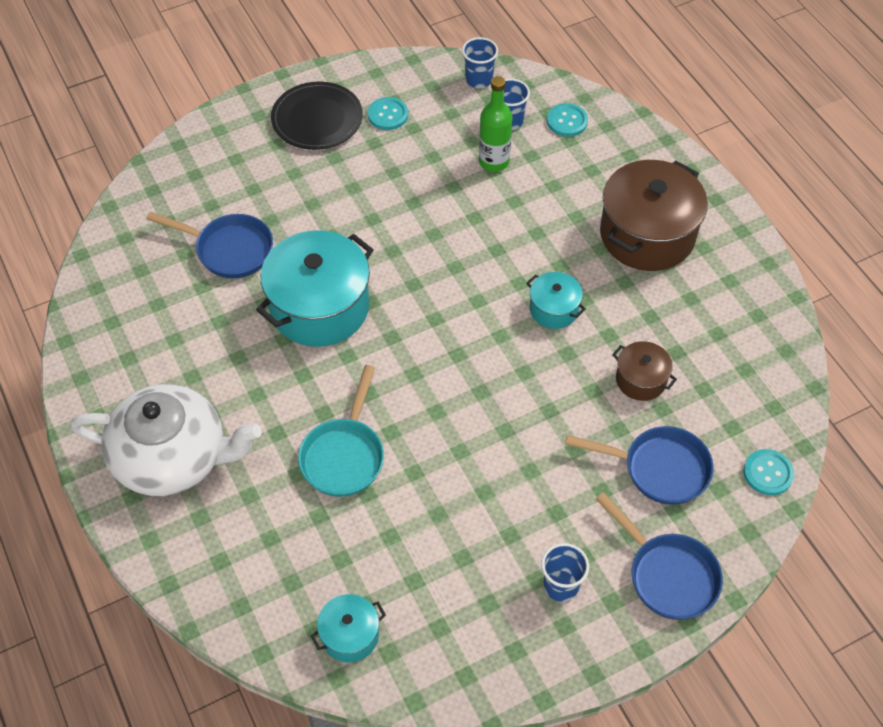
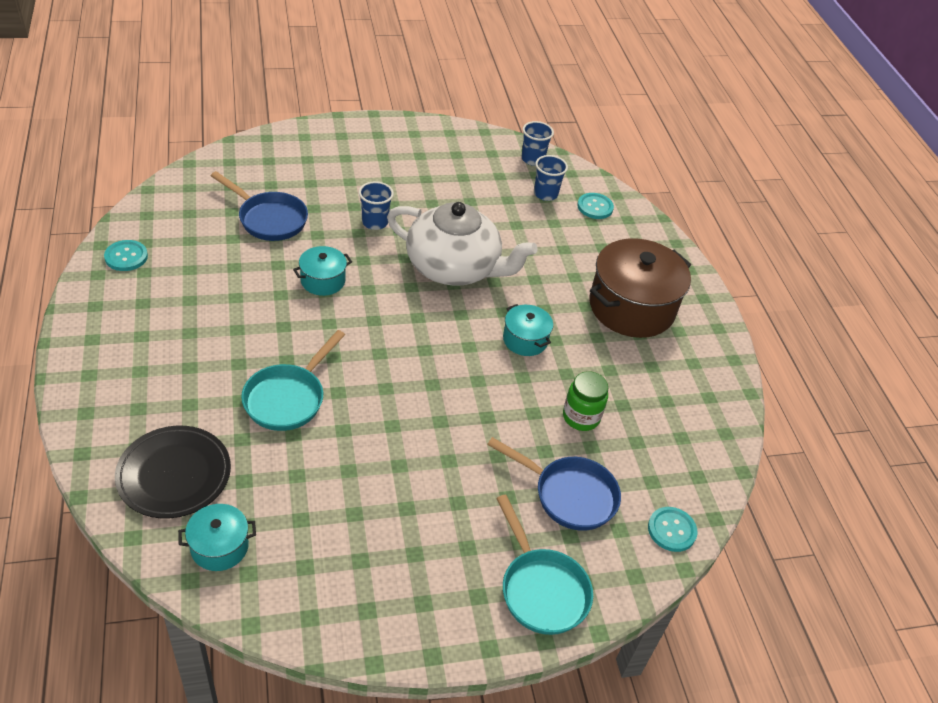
camera: 10 degrees right, 10 degrees down
(173, 457) = (140, 355): white teapot -> white teapot (454, 267)
(317, 119) = (387, 150): black plate -> black plate (174, 474)
(319, 307) = (323, 281): turquoise pot -> turquoise pot, size x0.49
(388, 115) = (446, 163): turquoise button -> turquoise button (126, 257)
(494, 161) = (520, 218): green bottle -> none
(561, 585) = (435, 566): blue cup -> blue cup (375, 222)
(641, 380) = (581, 417): brown pot -> green jar
(668, 575) = (541, 589): blue pan -> turquoise pan

